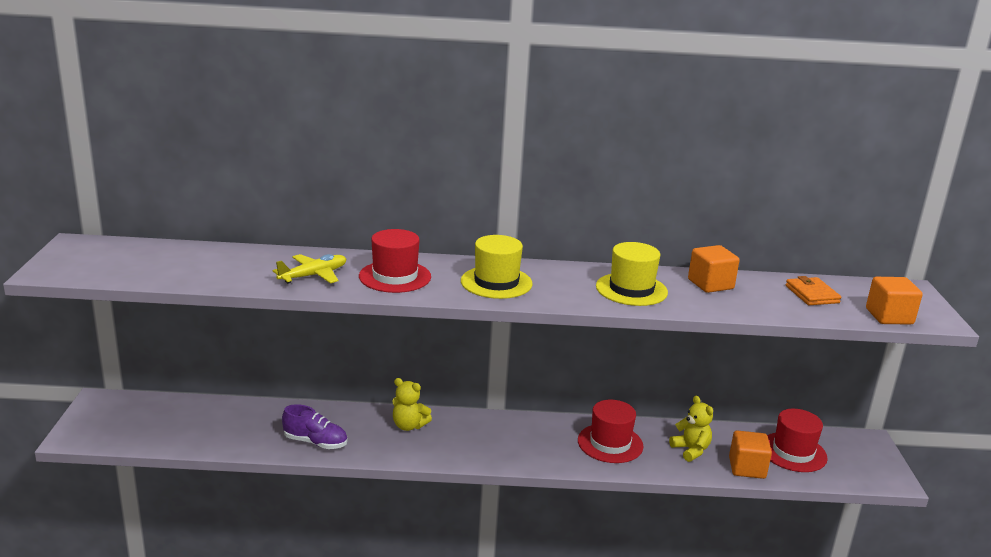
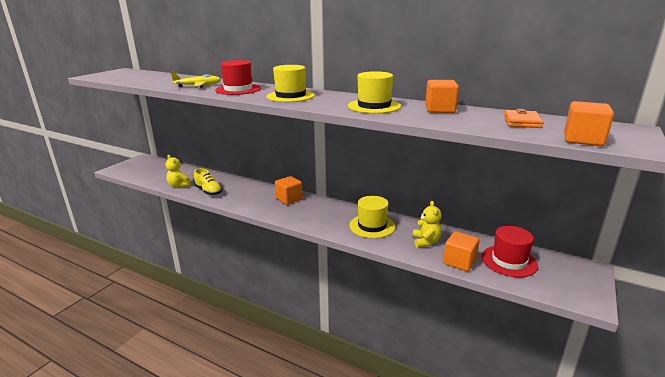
camera: 30 degrees right, 0 degrees up
(315, 442) = (209, 191): purple shoe -> yellow shoe
(409, 426) = (263, 193): yellow teddy bear -> yellow teddy bear (179, 185)
(458, 426) = (289, 199): none -> orange cube
(610, 443) = (372, 226): red hat -> yellow hat

